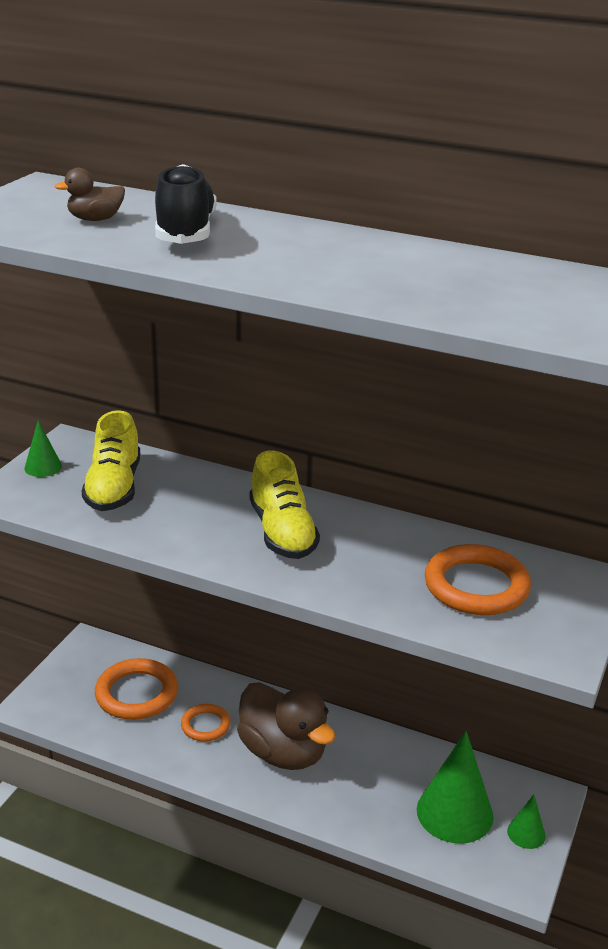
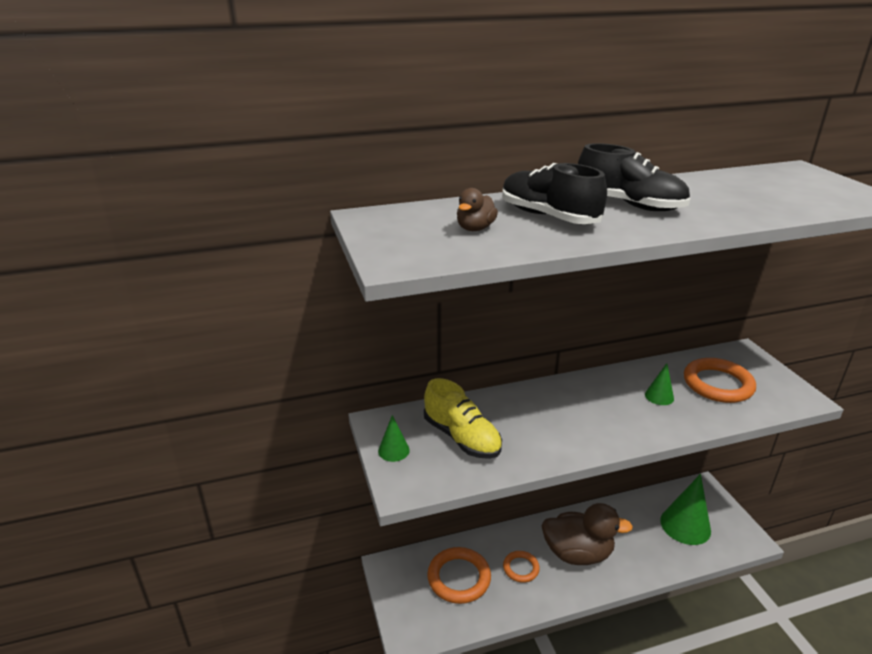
camera: 40 degrees left, 0 degrees up
(282, 532) = (594, 409): yellow shoe -> none
(296, 249) = (629, 205): none -> black shoe
(526, 833) = (721, 513): green cone -> green cone (659, 396)

